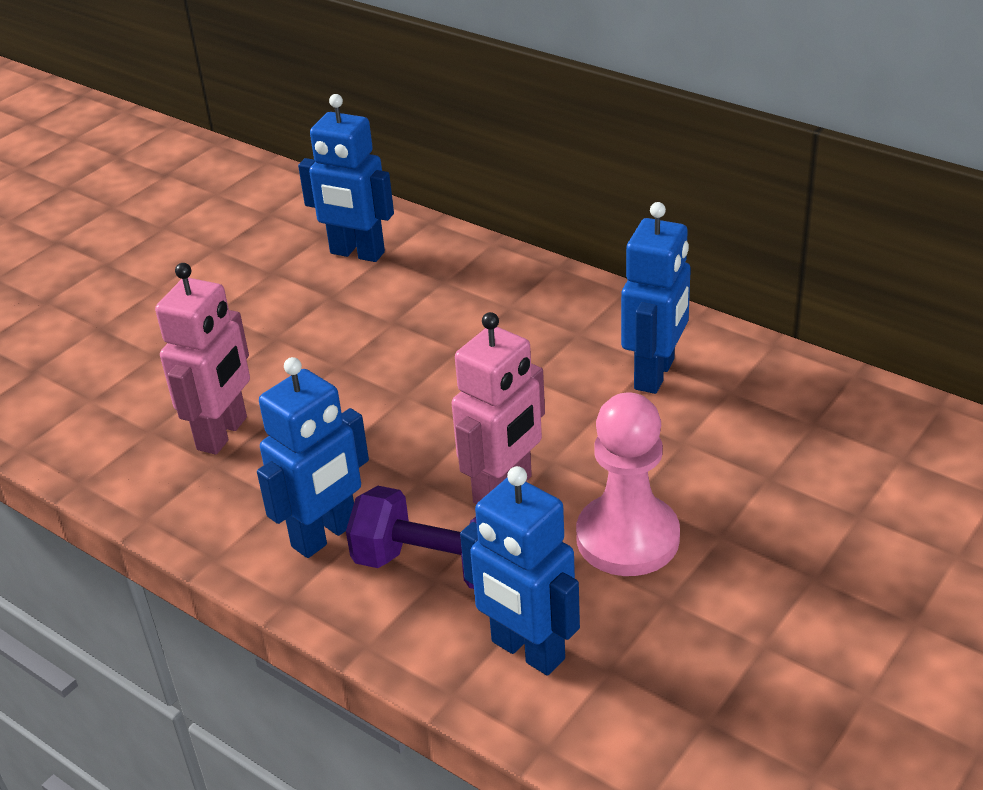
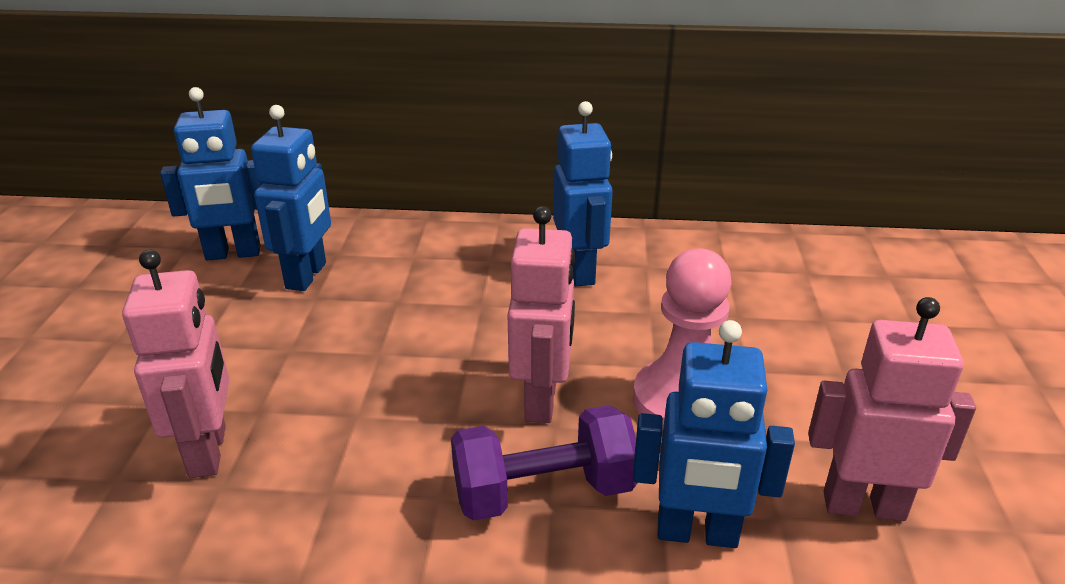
camera: 35 degrees left, 5 degrees down
(325, 535) = (405, 508): blue robot -> blue robot (307, 276)
(694, 693) = (863, 505): none -> pink robot

